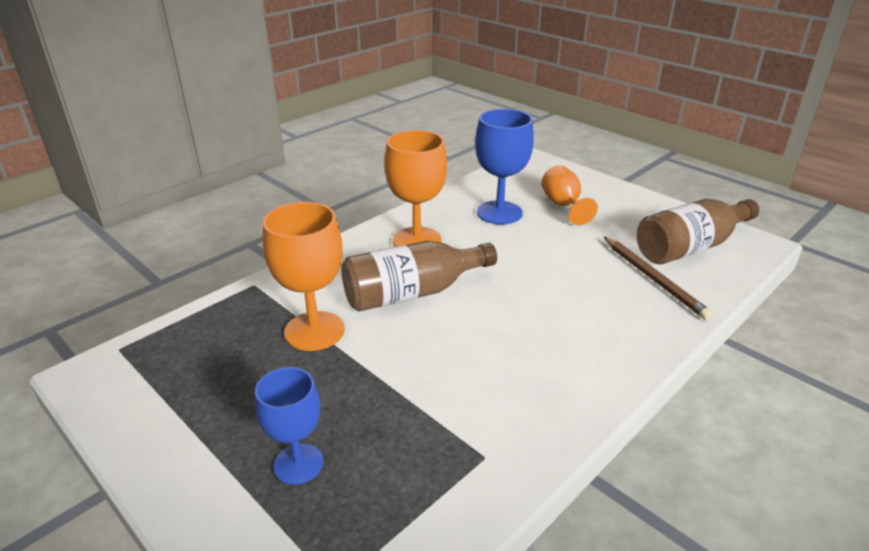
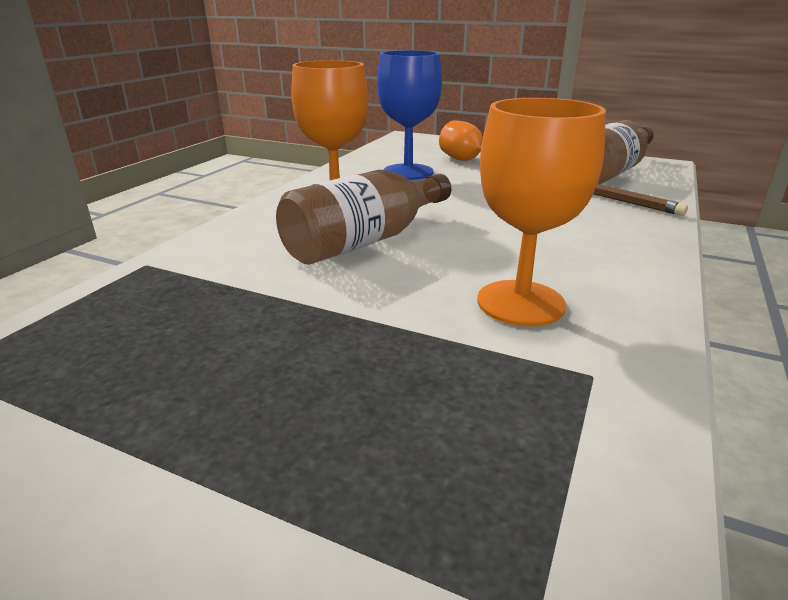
camera: 20 degrees left, 5 degrees down
(298, 464) = (339, 450): blue goblet -> none
(314, 331) = (262, 294): orange goblet -> orange goblet (520, 303)

